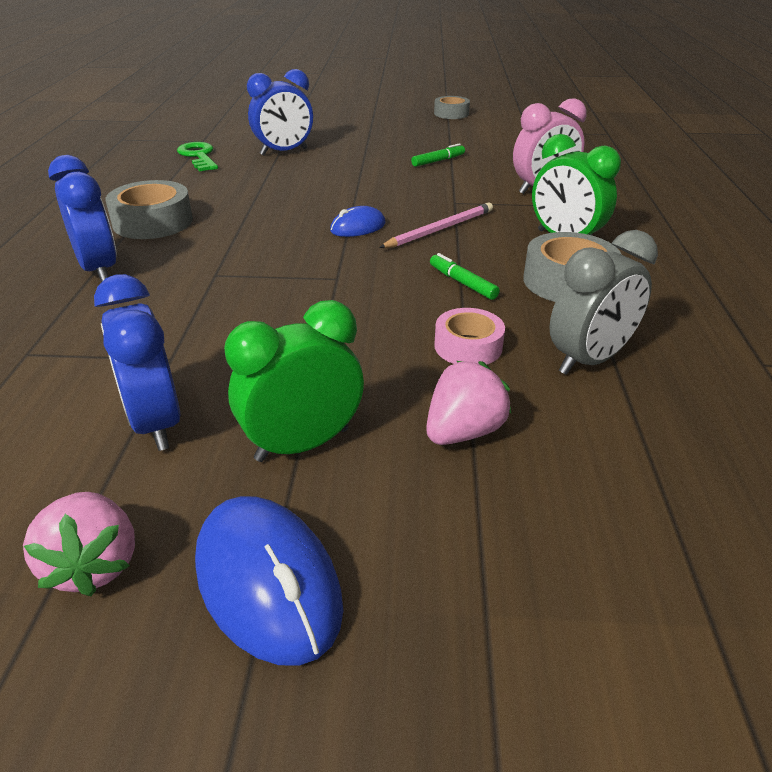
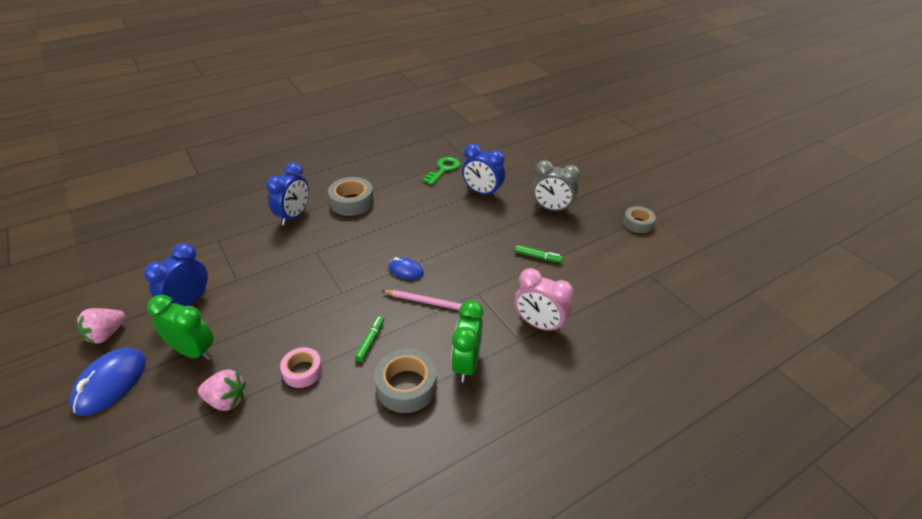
camera: 55 degrees right, 5 degrees up
(589, 360) = (318, 426): grey clock -> grey clock (551, 209)

